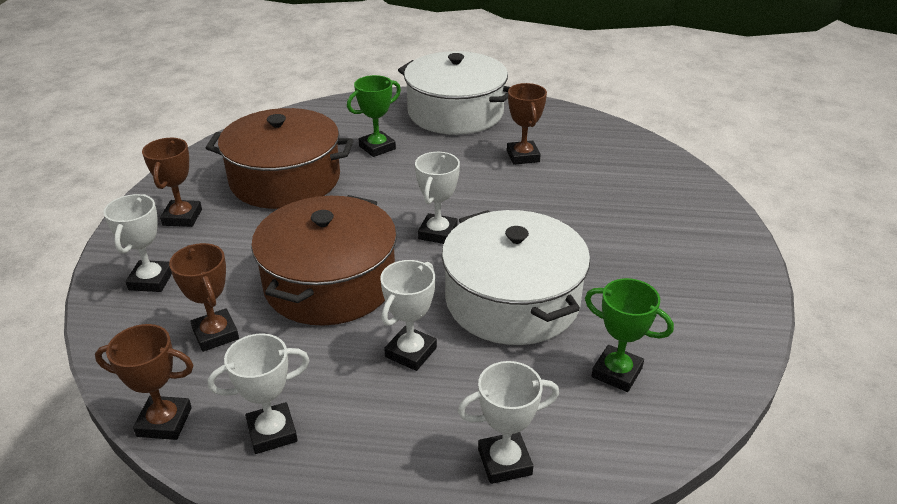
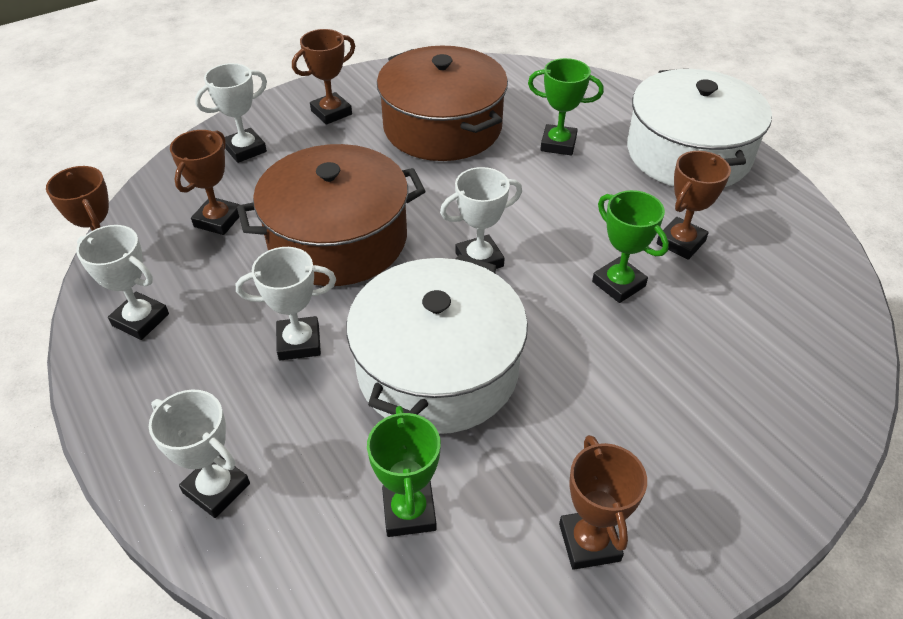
camera: 50 degrees right, 10 degrees up
(527, 195) = (618, 284): none -> green trophy
(704, 311) = (589, 542): none -> brown trophy

